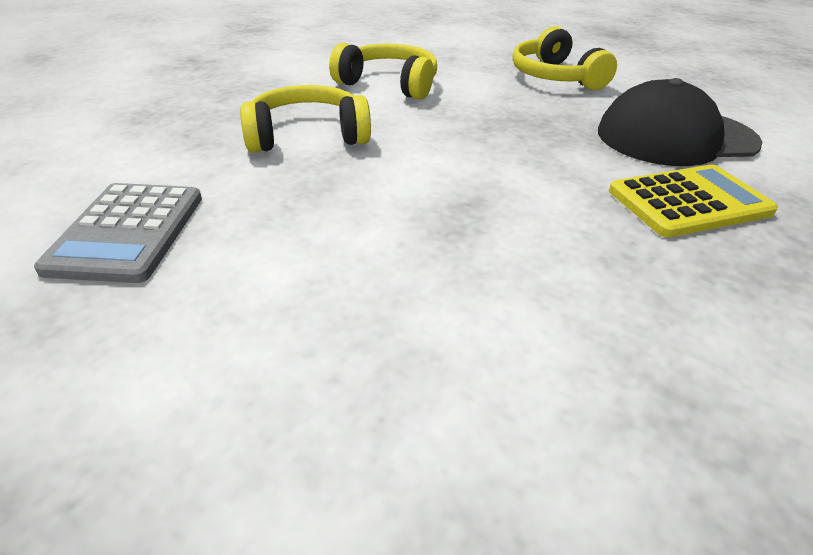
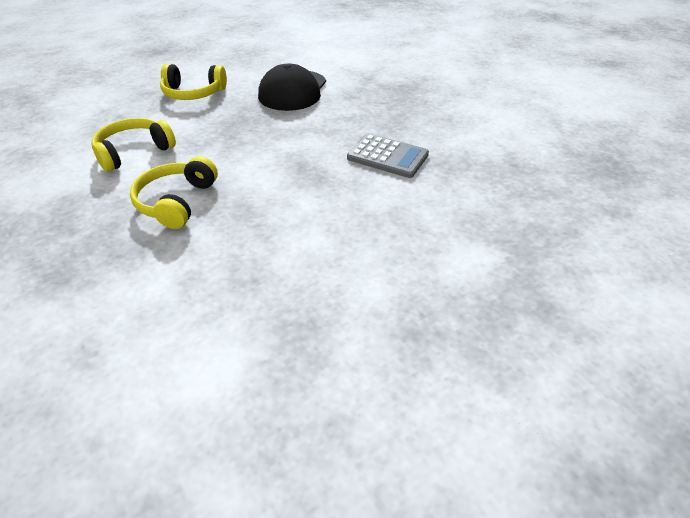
camera: 65 degrees left, 5 degrees up
(127, 232) = (234, 291): grey calculator -> grey calculator (387, 156)
(689, 202) = (345, 112): yellow calculator -> none

